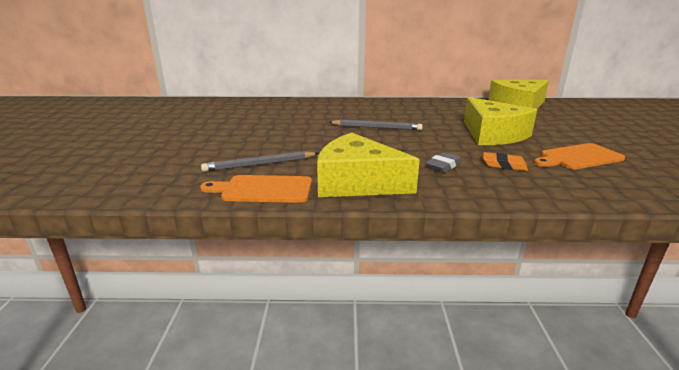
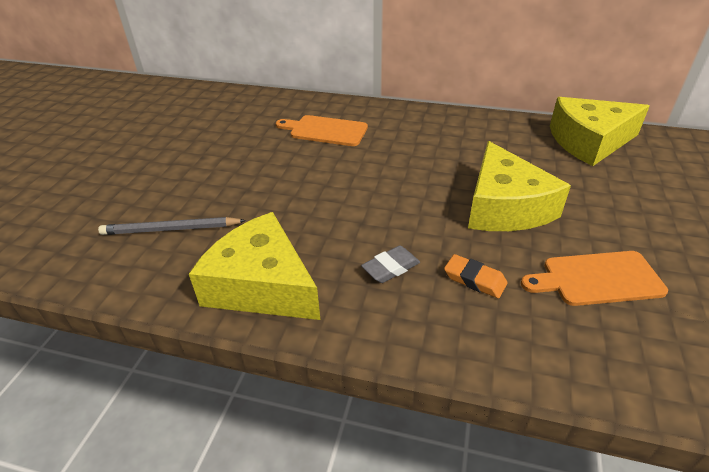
camera: 15 degrees right, 15 degrees up
(263, 189) = (148, 280): orange cutting board -> orange cutting board (325, 131)
(376, 127) = (355, 170): grey pencil -> none

